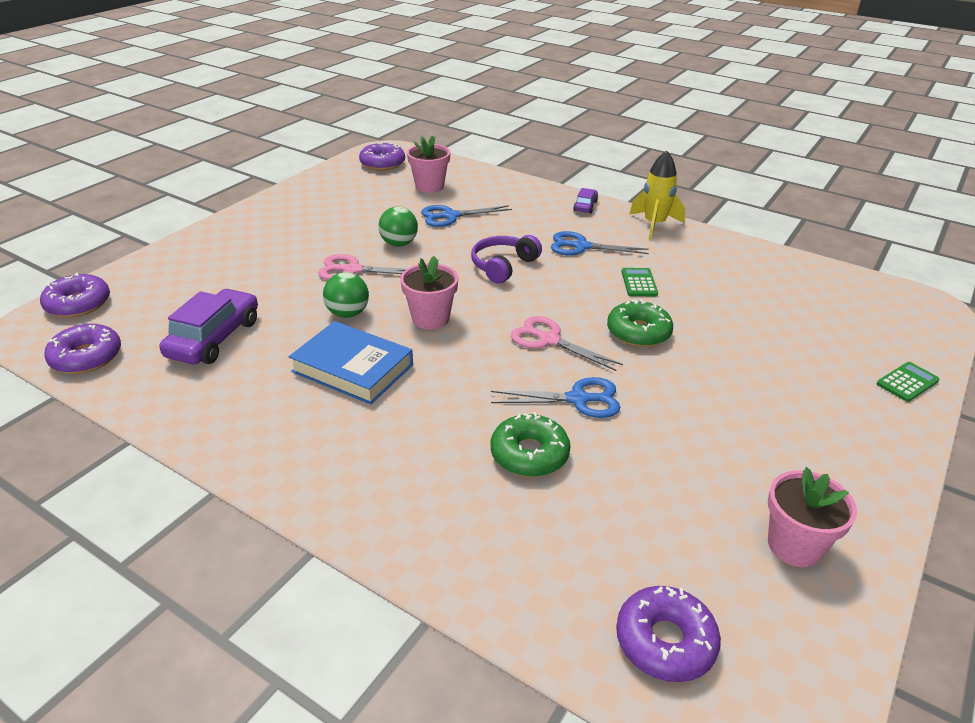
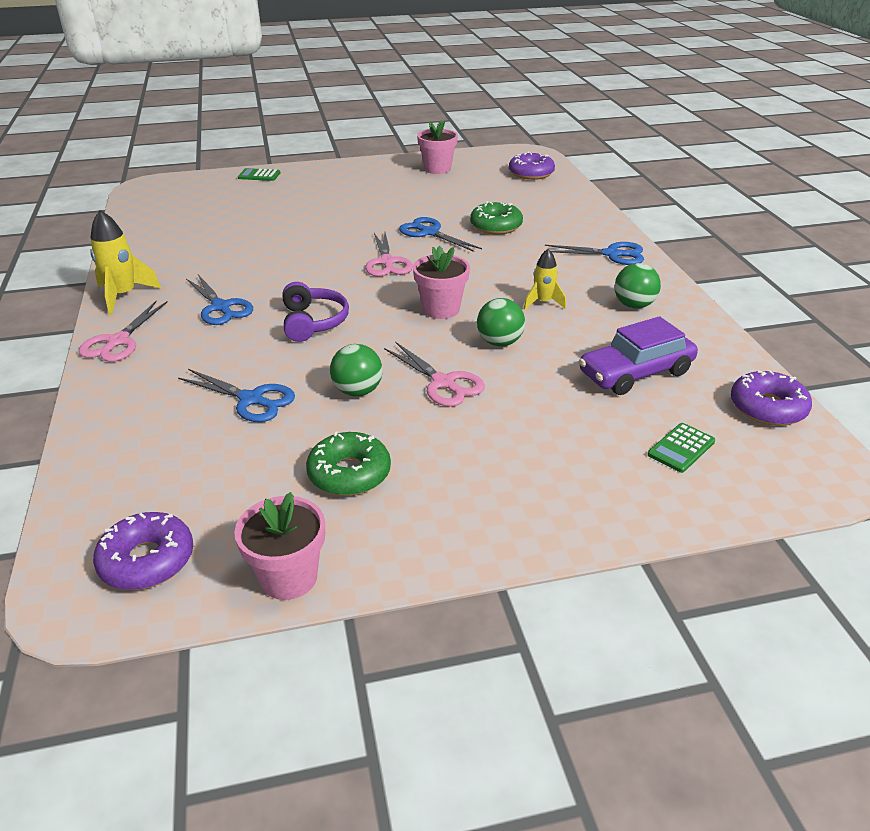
camera: 135 degrees left, 0 degrees up
(78, 304) = (770, 484): purple donut -> none
(260, 410) = (634, 305): none -> green ball
(342, 482) = (612, 254): none -> blue scissors
(352, 368) = (543, 302): blue book -> yellow rocket
(429, 186) = (185, 462): pink flower pot -> pink flower pot (289, 577)
(503, 266) = (313, 322): purple headphones -> purple headphones turned 90 degrees counterclockwise
(585, 206) = (118, 341): purple car -> pink scissors
(638, 332) = (326, 242): green donut -> green donut (349, 473)
(639, 283) = (253, 265): green calculator -> green calculator (681, 448)

